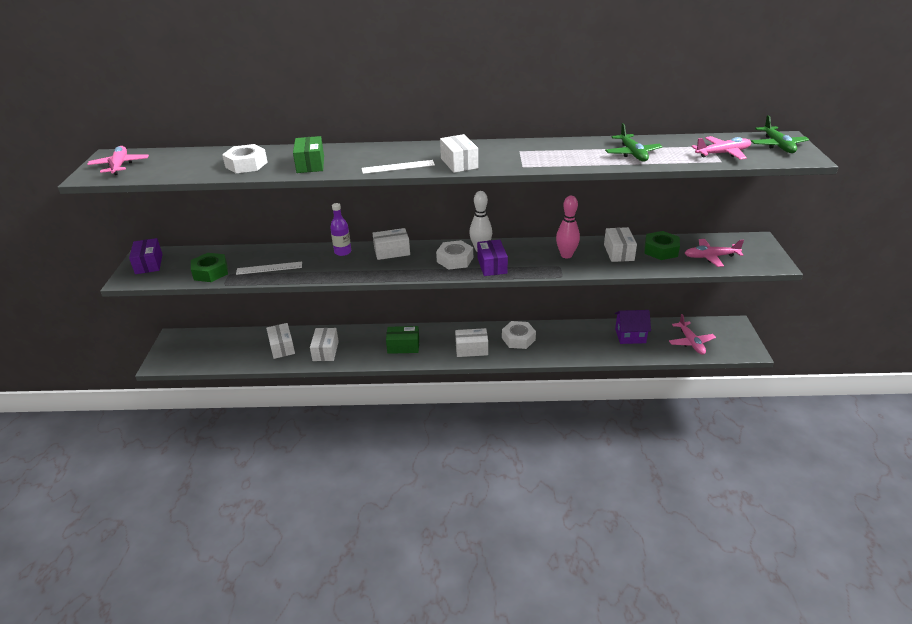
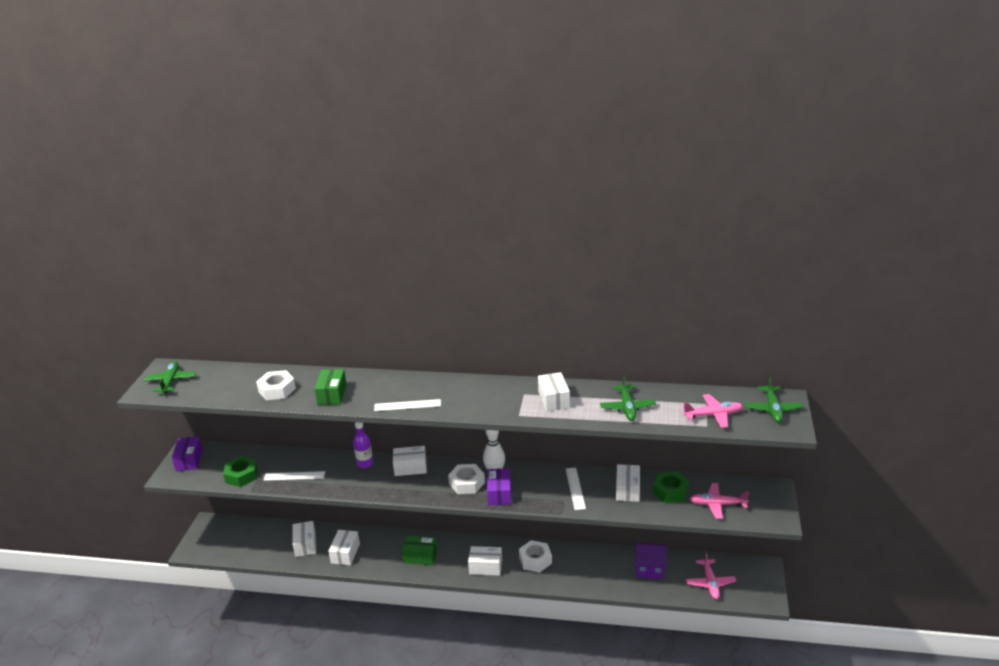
camera: 10 degrees right, 5 degrees down
(120, 165) = (171, 381): pink plane -> green plane
(459, 163) = (463, 405): white box -> white box (554, 399)
(566, 255) = (575, 488): pink bowling pin -> white ruler

